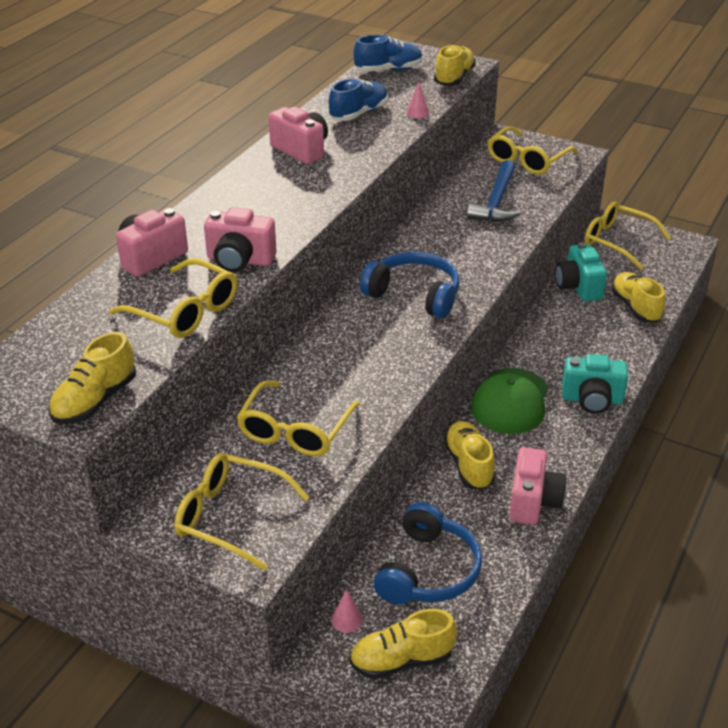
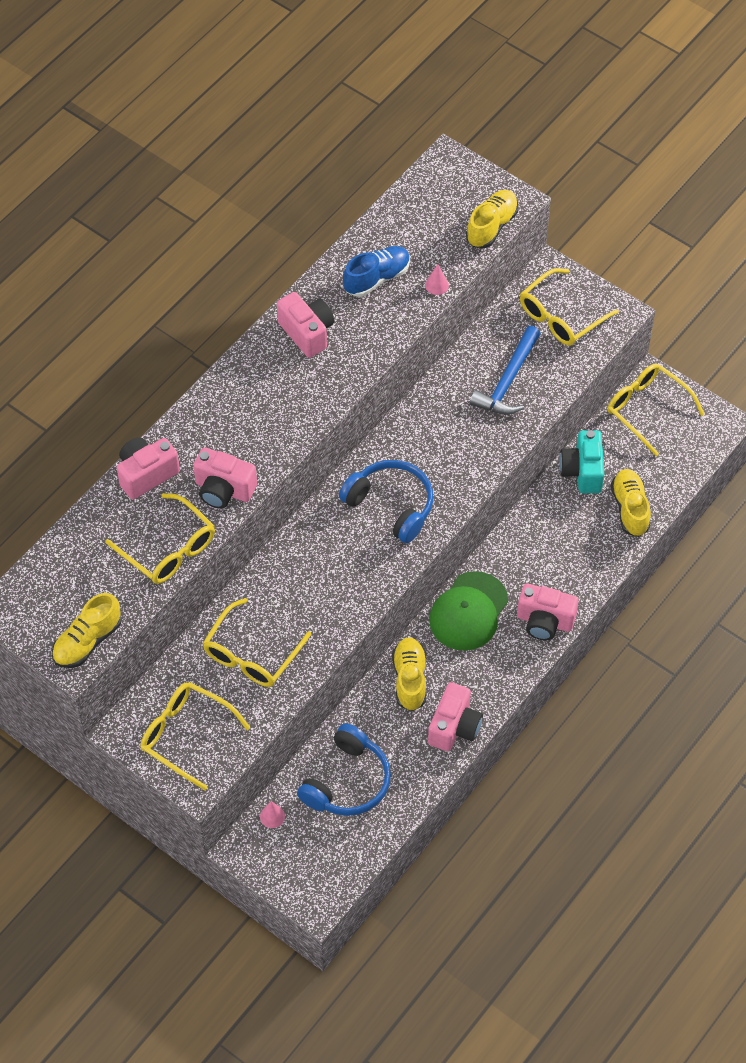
camera: 10 degrees right, 20 degrees up
(388, 70) = (426, 201): blue shoe -> none
(401, 660) = (307, 858): yellow shoe -> none
(592, 400) = (544, 621): turquoise camera -> pink camera

